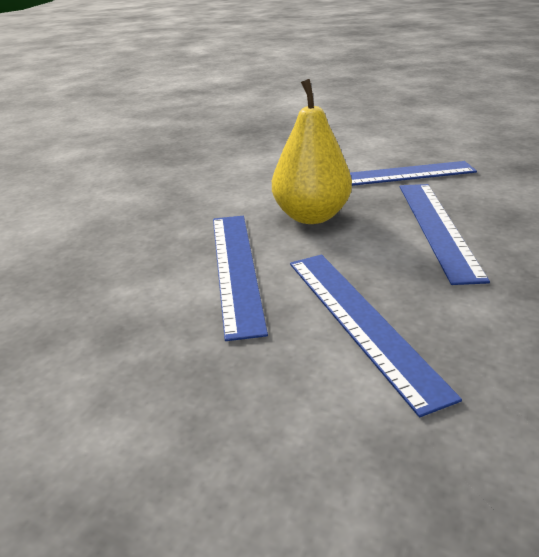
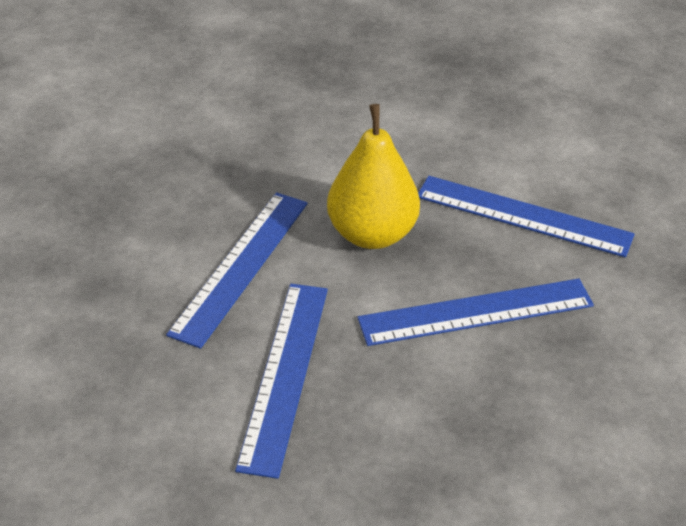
camera: 30 degrees right, 10 degrees up
(437, 228) = (476, 312): blue ruler -> blue ruler turned 45 degrees clockwise

